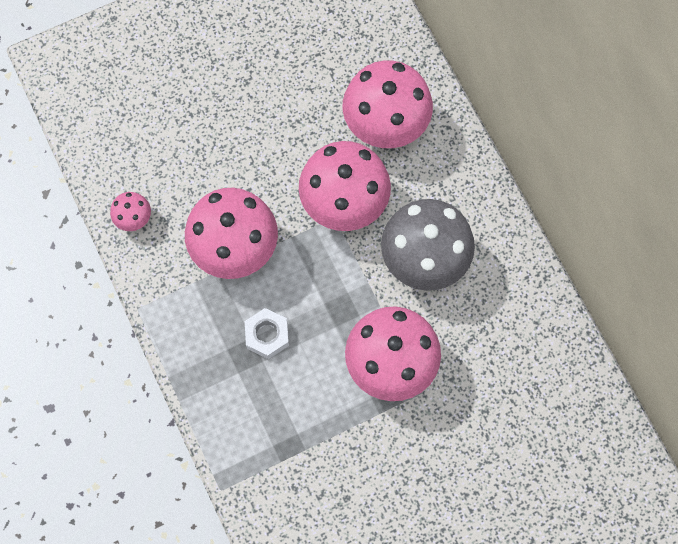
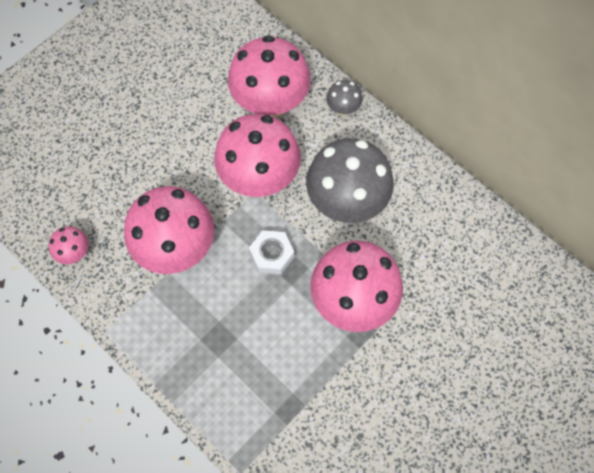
camera: 20 degrees left, 5 degrees down
(267, 335) = (232, 314): white nut -> white nut (272, 255)
(460, 157) = (343, 109): none -> grey mushroom

